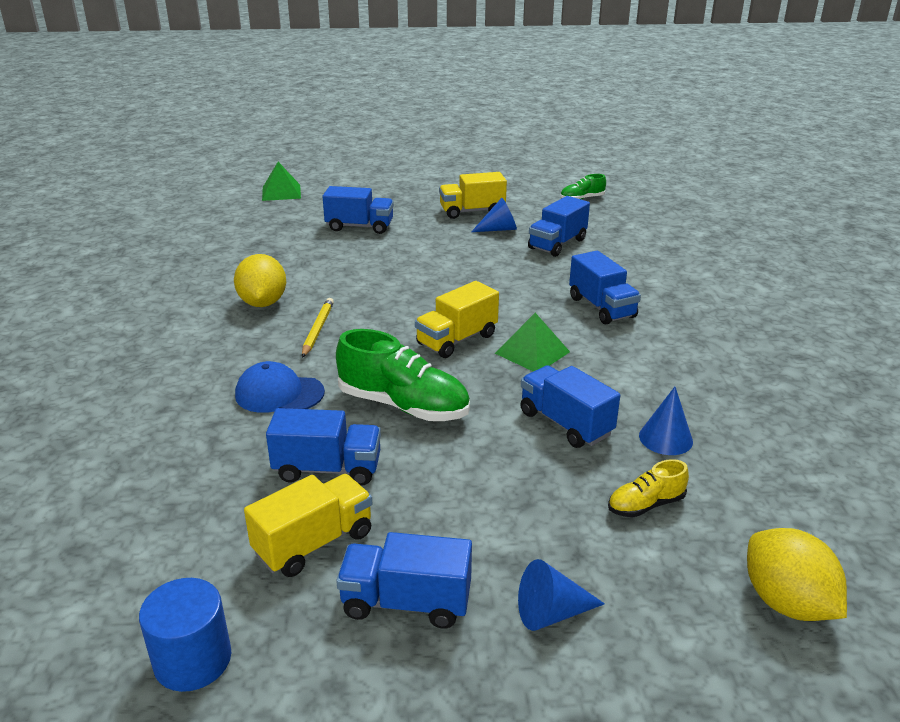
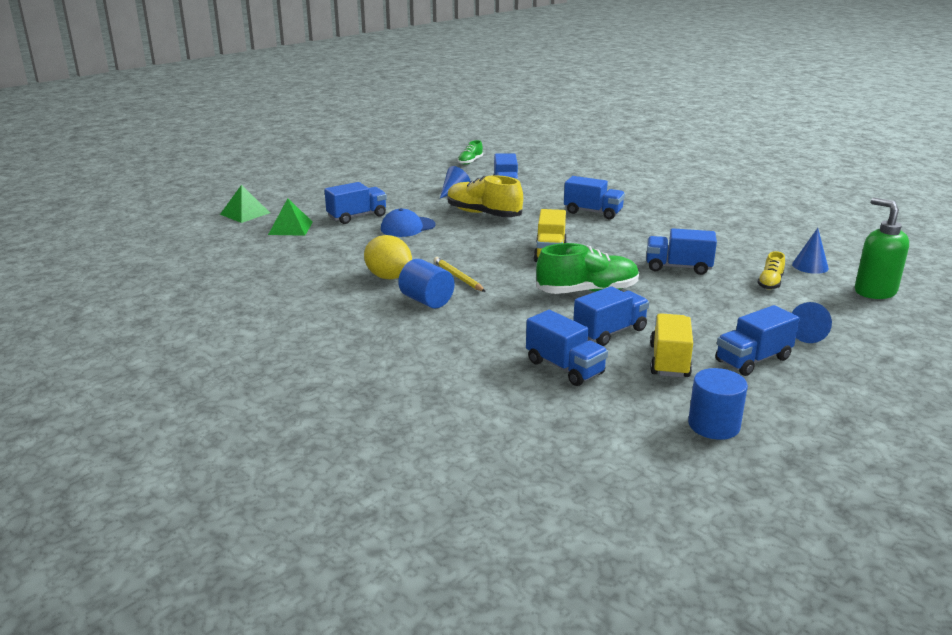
camera: 40 degrees left, 5 degrees down
(205, 487) = (564, 368): none -> blue truck
(243, 343) = (427, 301): none -> blue cylinder
(279, 393) = (507, 314): blue cap -> blue cap (407, 227)
(472, 211) = (415, 187): yellow truck -> none
(478, 266) = (483, 214): none -> yellow shoe
(532, 352) = (601, 244): green pyramid -> green pyramid (290, 228)
(665, 438) = (730, 256): blue cone -> blue cone (810, 266)
(786, 602) = (874, 292): yellow lemon -> green soap dispenser

